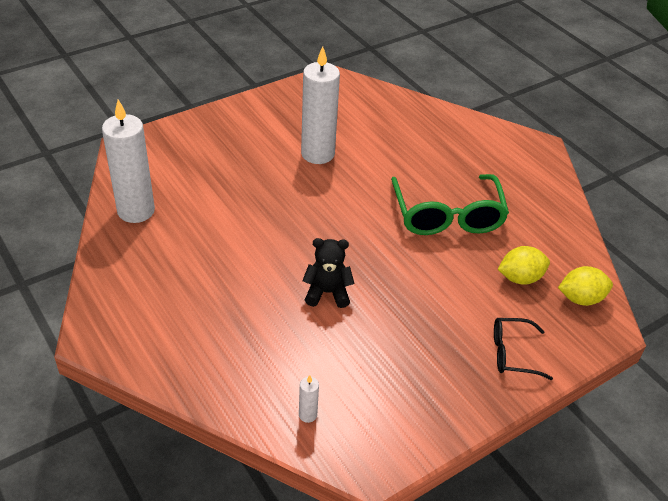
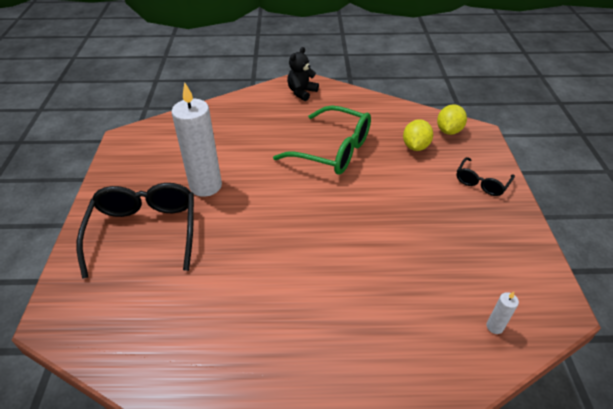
camera: 55 degrees left, 0 degrees up
(136, 211) = (157, 353): white candle -> none
(237, 146) = (144, 232): none -> black glasses
(327, 293) = (367, 252): black teddy bear -> black teddy bear (301, 92)

